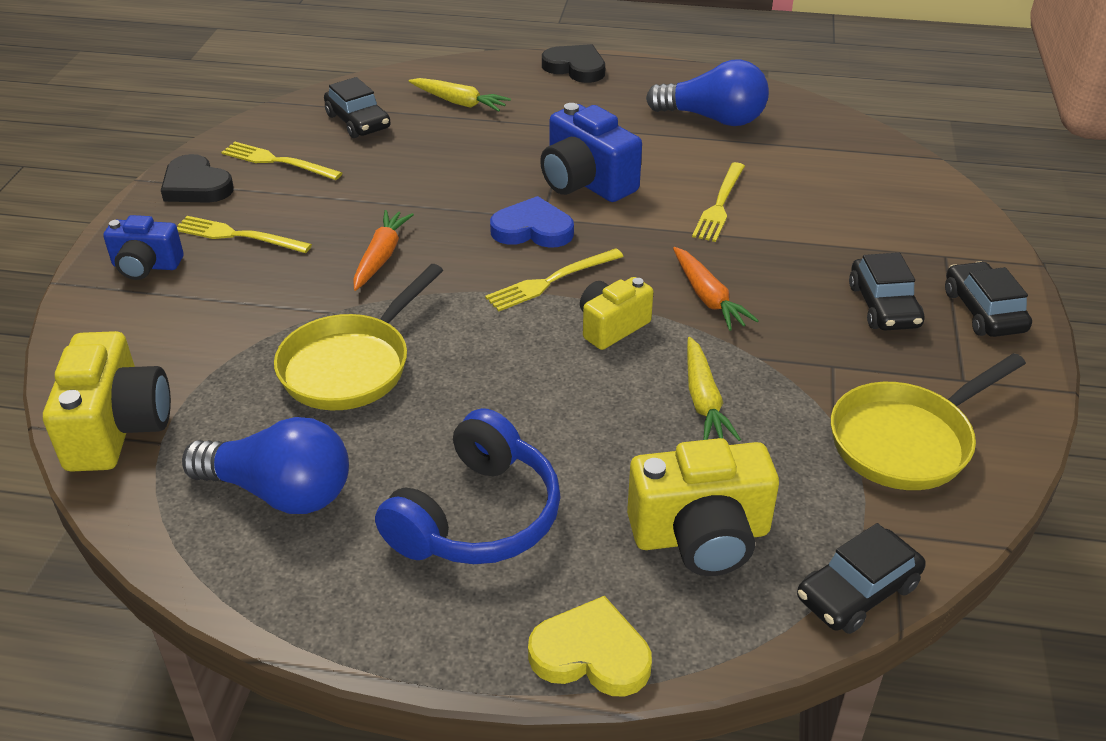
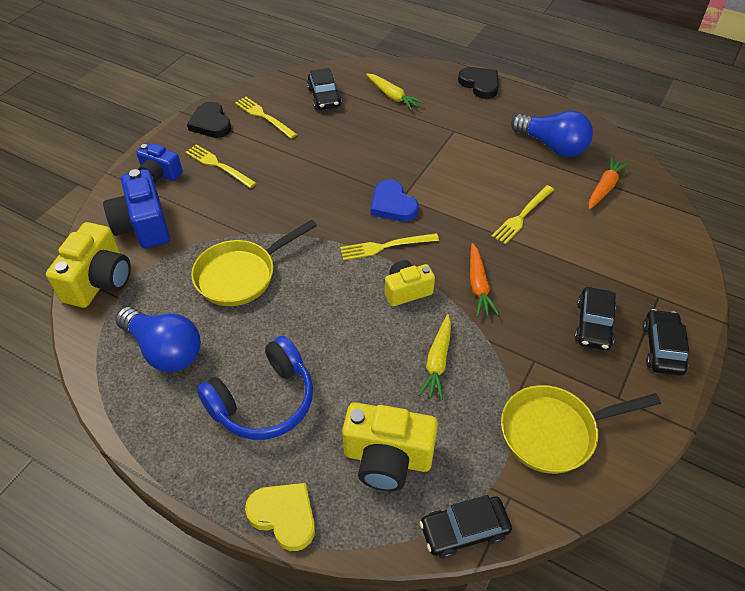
camera: 20 degrees right, 10 degrees up
(381, 256) = (293, 201): orange carrot -> orange carrot (604, 187)
(532, 229) = (392, 205): blue heart -> blue heart turned 150 degrees counterclockwise
(586, 182) = (443, 177): blue camera -> blue camera (143, 226)

